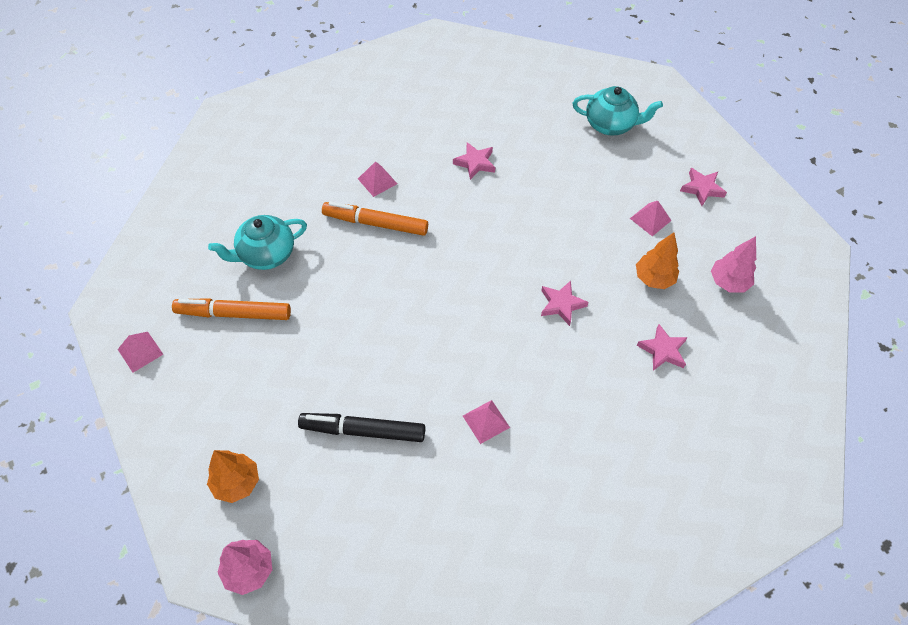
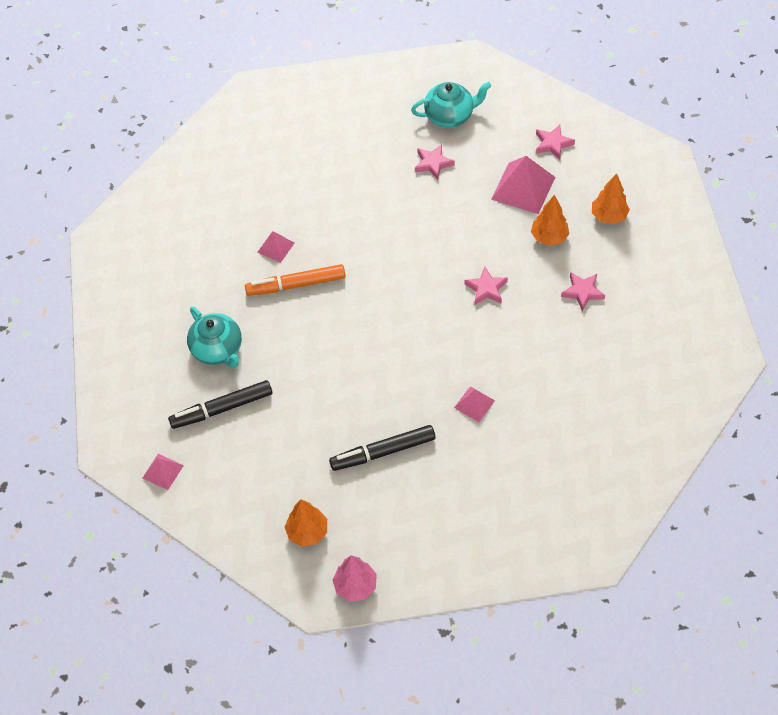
camera: 20 degrees left, 0 degrees up
(234, 314) = (222, 409): orange marker -> black marker
(266, 254) = (218, 350): turquoise teapot -> turquoise teapot turned 75 degrees counterclockwise
(475, 163) = (351, 197): pink star -> pink star (433, 163)
(650, 219) = (523, 188): pink pyramid -> pink pyramid, size x1.85
(728, 282) = (608, 216): pink tree -> orange tree

